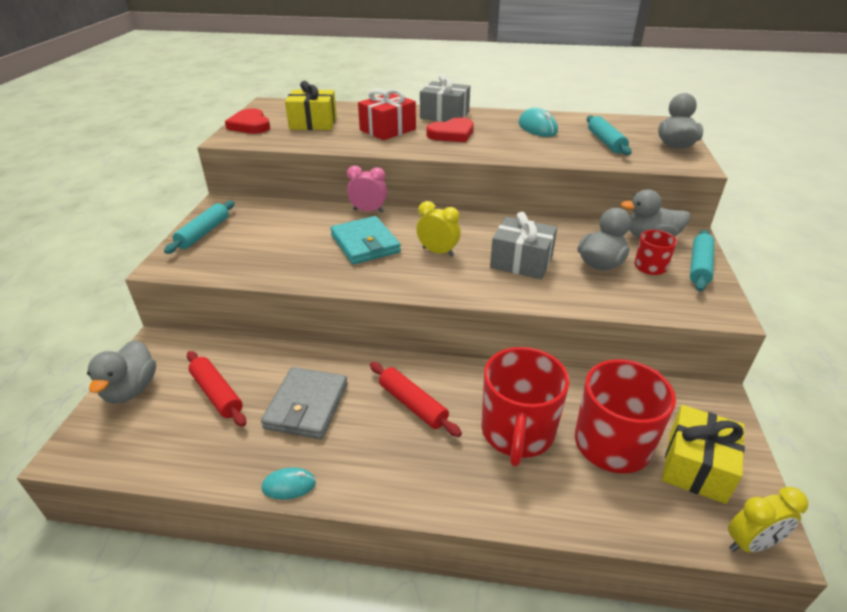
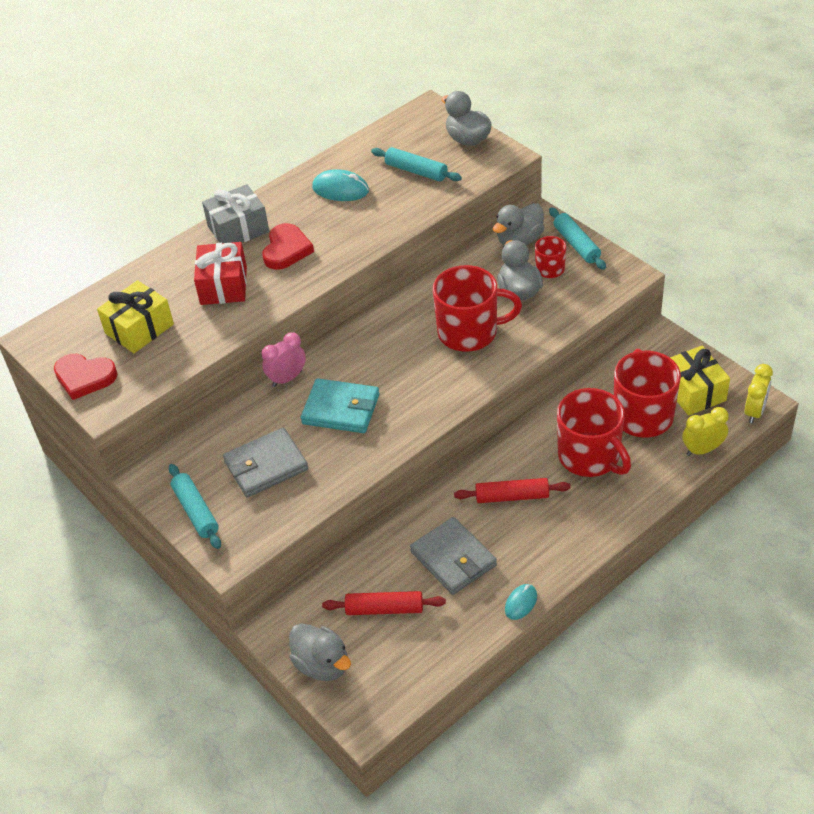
camera: 45 degrees left, 10 degrees up
(274, 239) = (266, 466): none -> grey wallet
(438, 252) = (403, 371): yellow clock -> yellow clock (702, 450)
(521, 262) = (469, 332): grey gift -> red mug

